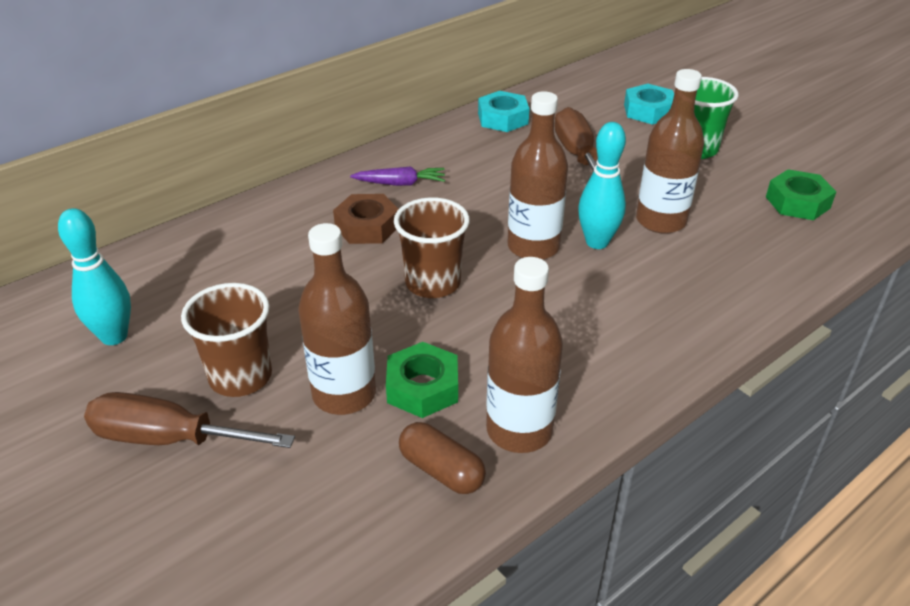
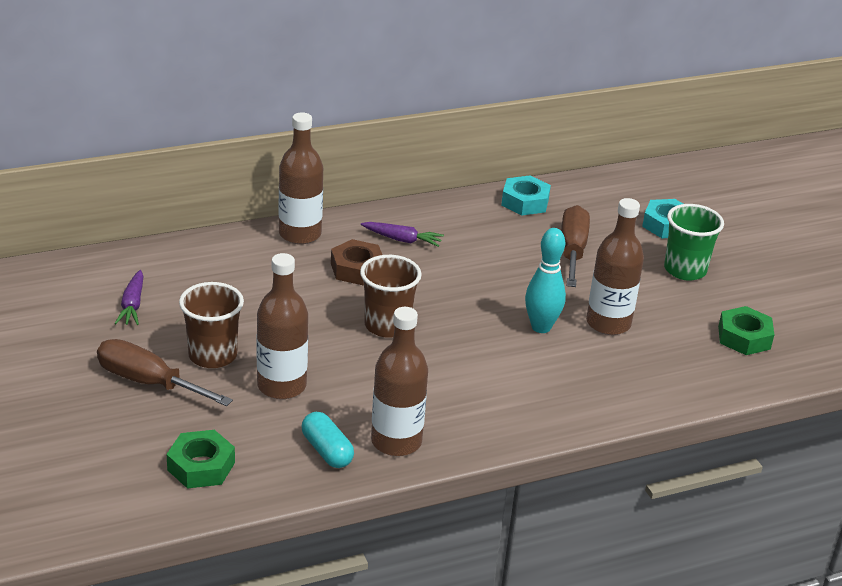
camera: 15 degrees right, 5 degrees down
(114, 336) = (132, 305): turquoise bowling pin -> purple carrot
(422, 387) = (340, 396): green nut -> green nut (201, 466)
(441, 470) = (327, 451): brown capsule -> turquoise capsule
(533, 247) = (485, 318): brown bottle -> brown bottle (300, 234)

